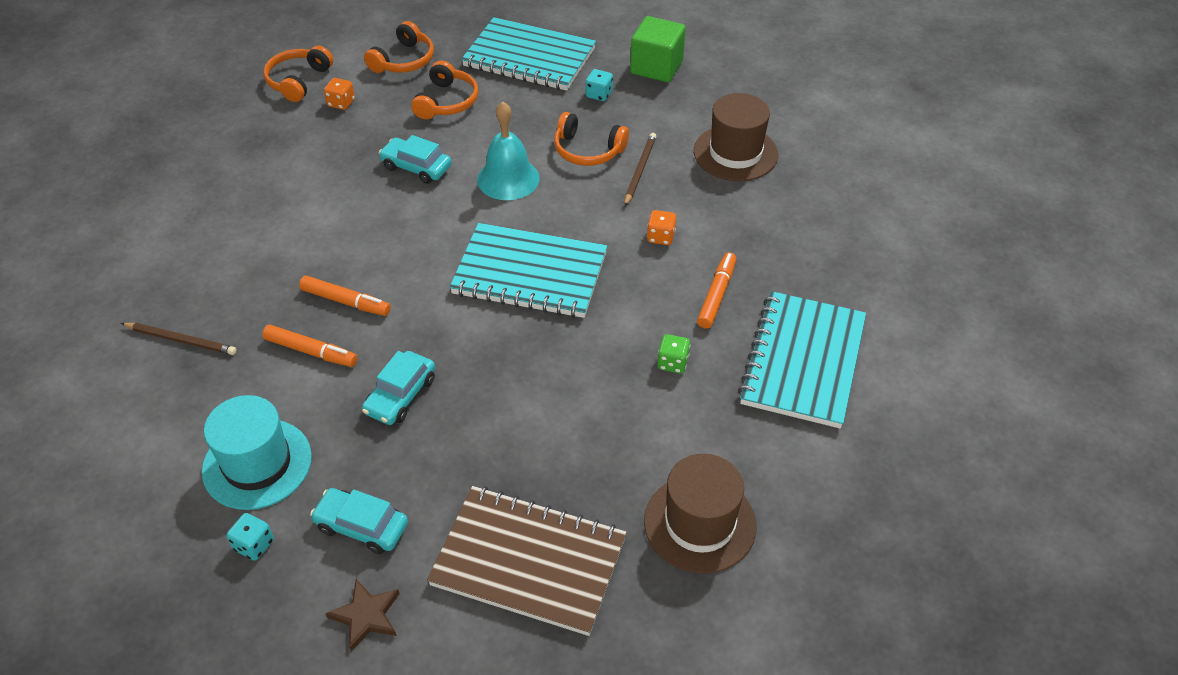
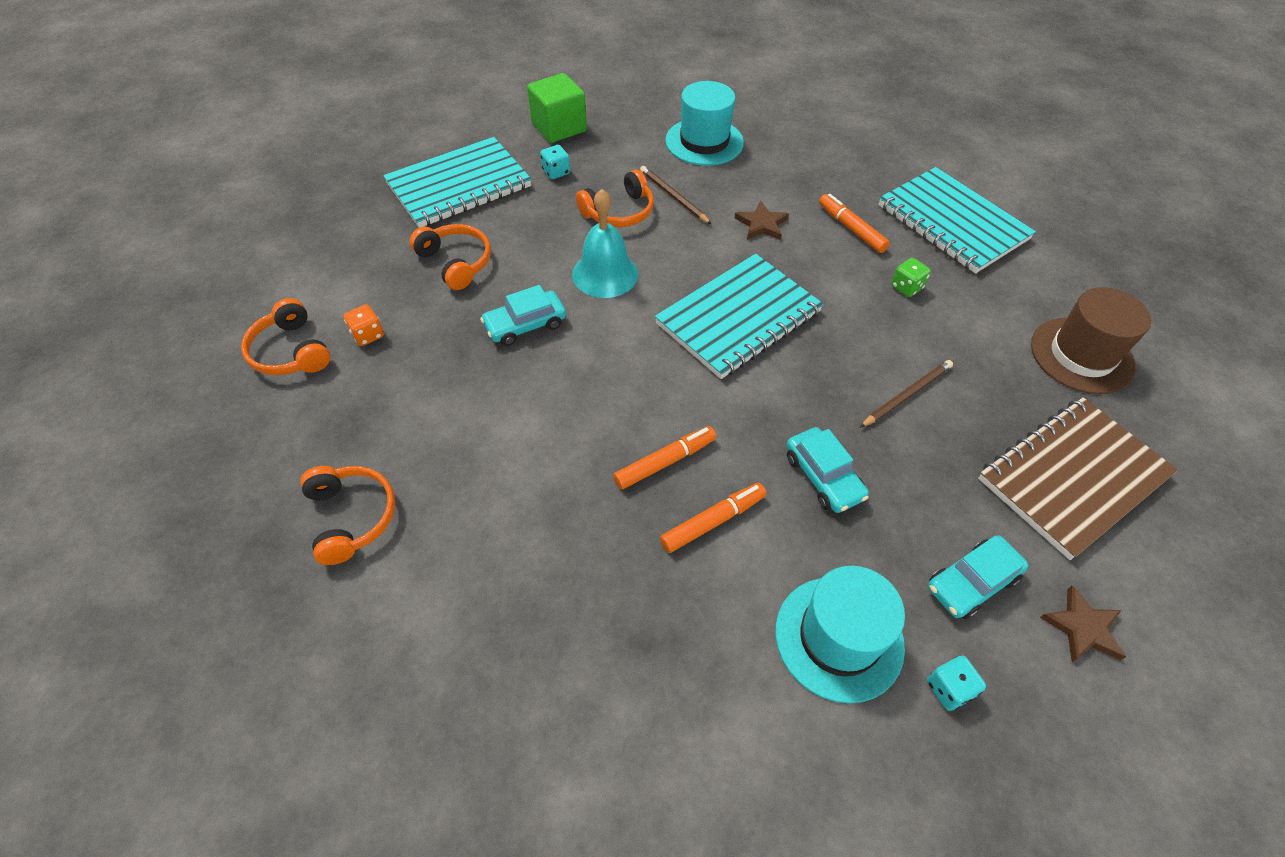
camera: 55 degrees left, 5 degrees up
(181, 340) = (603, 635): brown pencil -> brown pencil (906, 395)
(403, 60) = (360, 262): orange headphones -> orange headphones (351, 517)
(660, 237) = (762, 224): orange dice -> brown star
(735, 153) = (704, 141): brown hat -> turquoise hat

